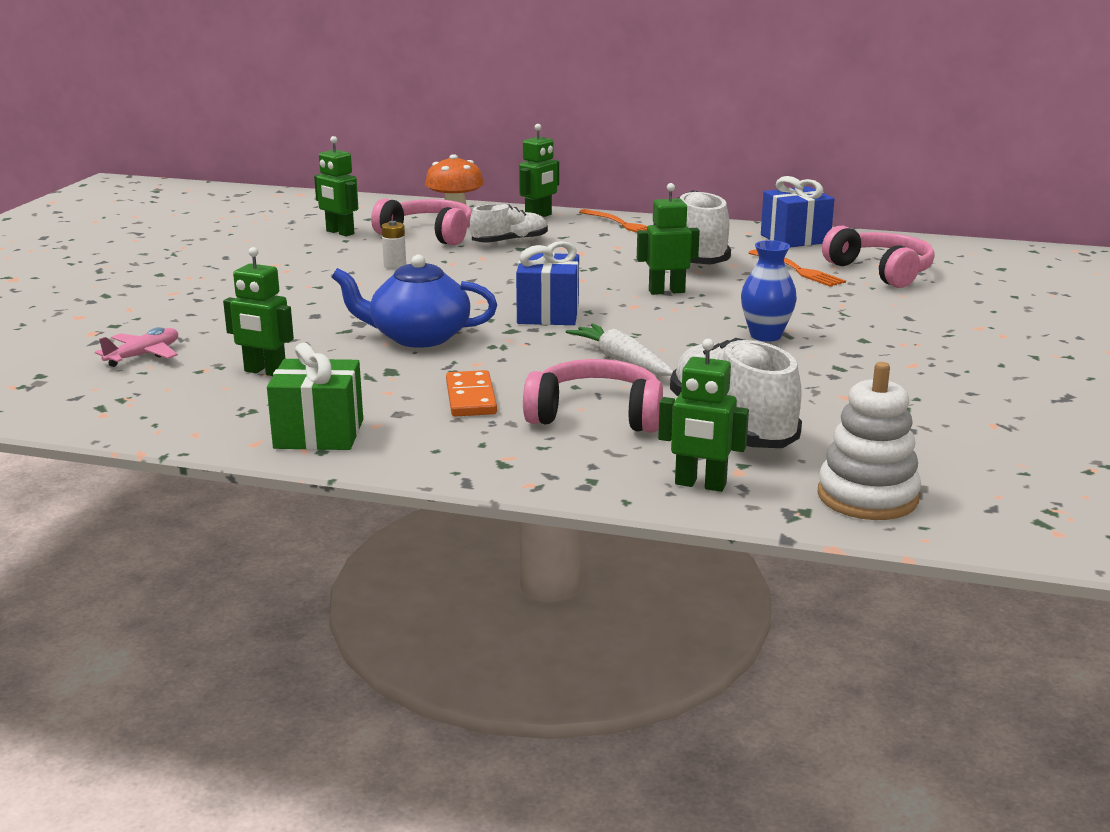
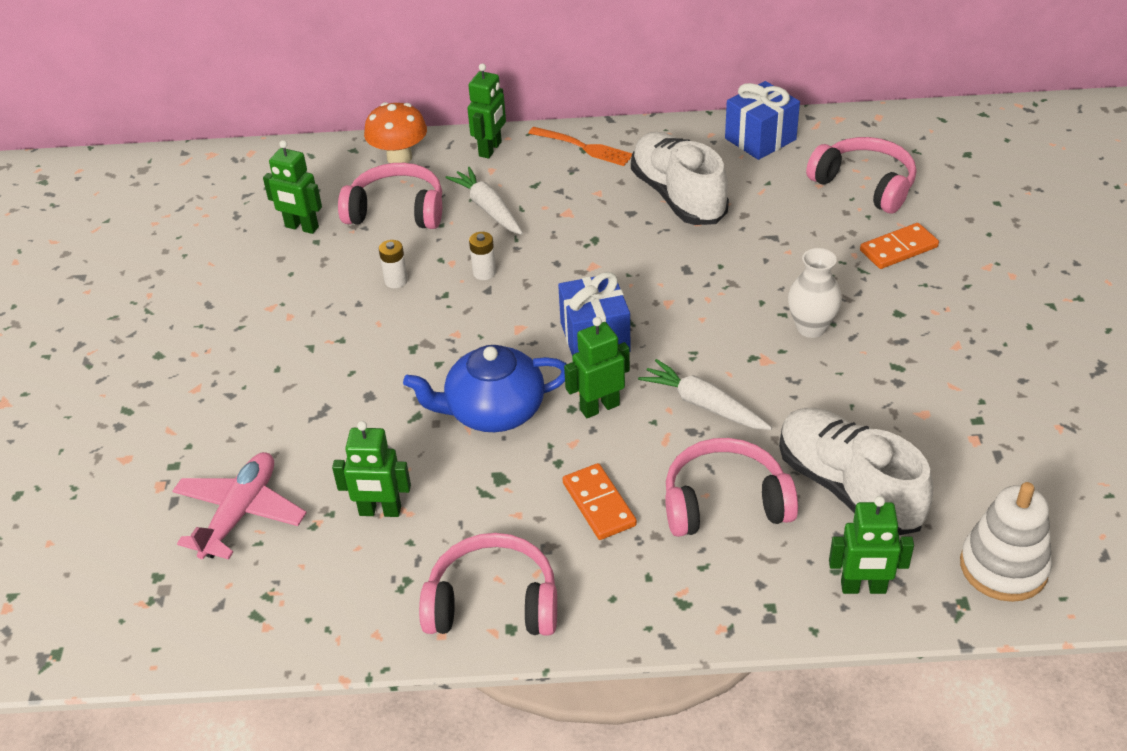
camera: 15 degrees left, 20 degrees up
(143, 355) = (240, 513): pink plane -> pink plane, size x1.52
(319, 434) = (493, 602): green gift -> pink headphones
(476, 271) = (484, 273): none -> white battery
(510, 242) = (488, 208): white shoe -> white carrot
(666, 291) = (685, 269): green robot -> green robot (599, 407)
(765, 336) = (811, 327): blue vase -> white vase
(798, 270) = (788, 199): orange fork -> none
(890, 307) = (898, 249): none -> orange domino

